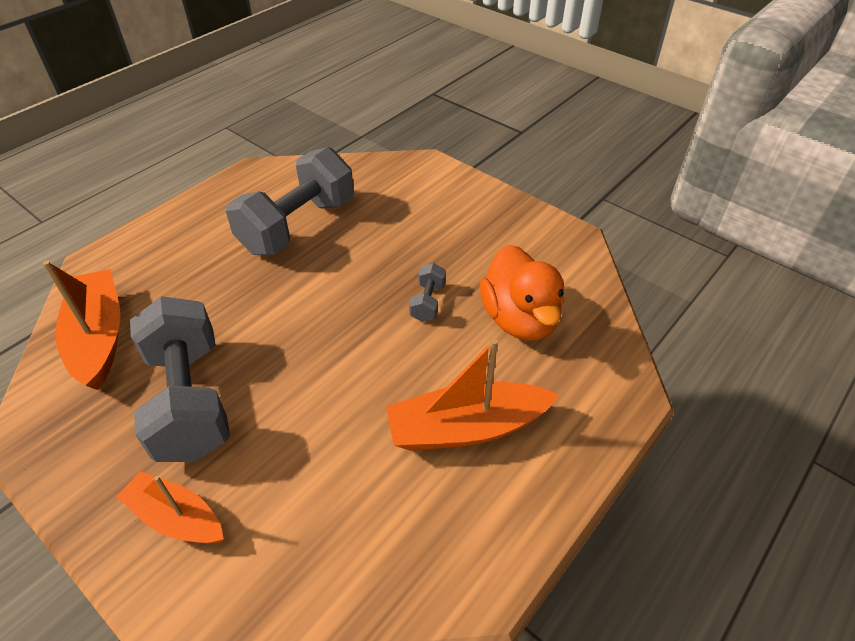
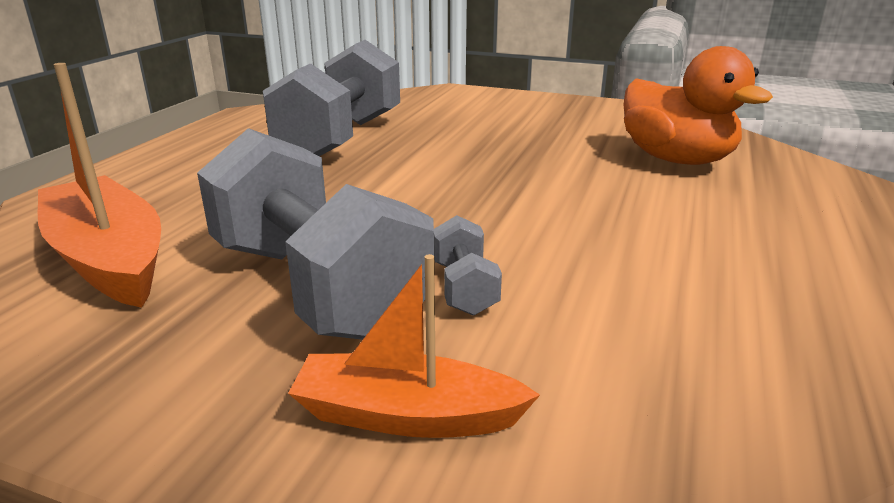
camera: 20 degrees left, 20 degrees down
(427, 302) = (560, 164): grey dumbbell -> grey dumbbell (464, 288)
(466, 428) = (728, 239): orange boat -> none

